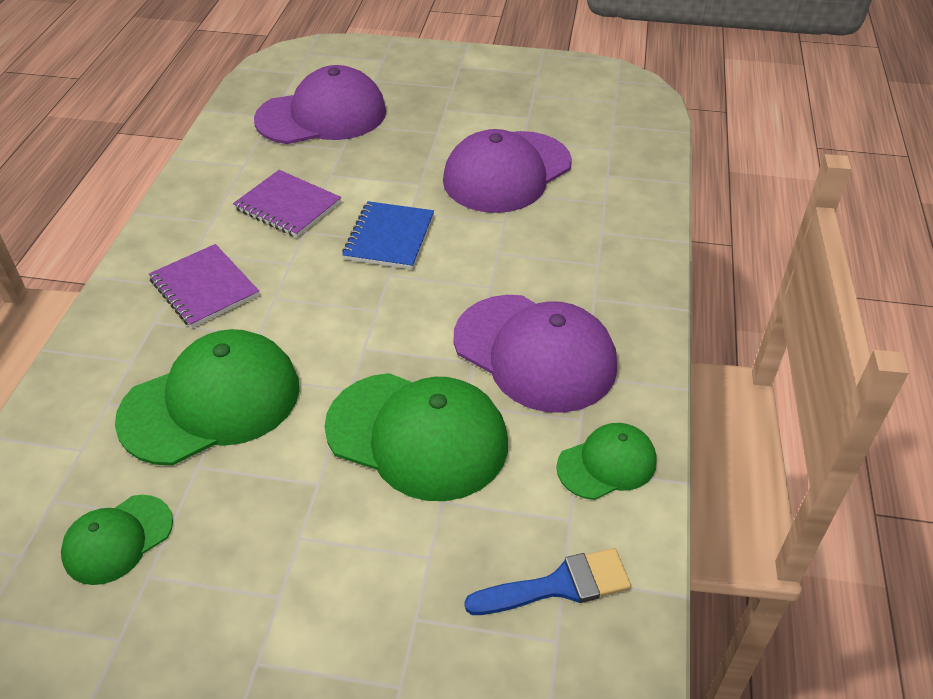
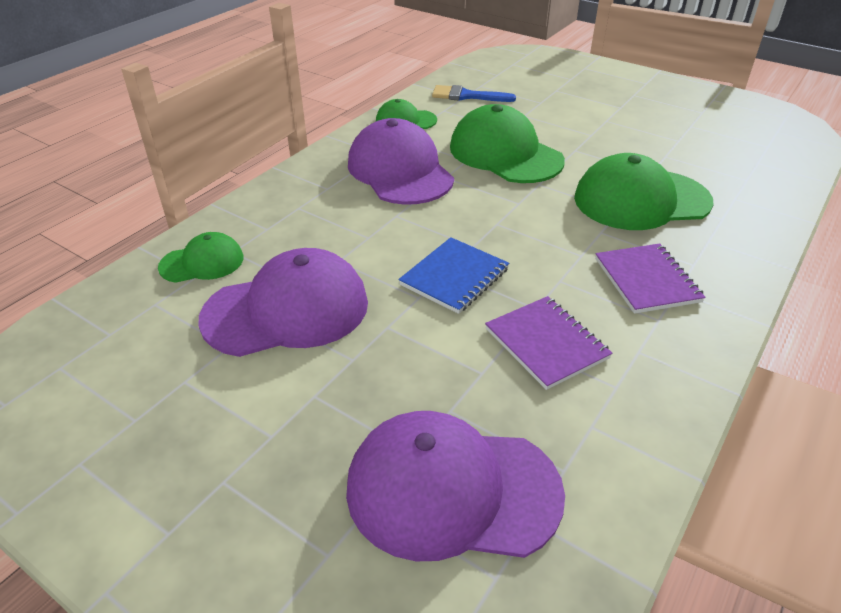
camera: 155 degrees left, 5 degrees down
(117, 539) = (698, 155): green cap -> green cap (202, 262)

